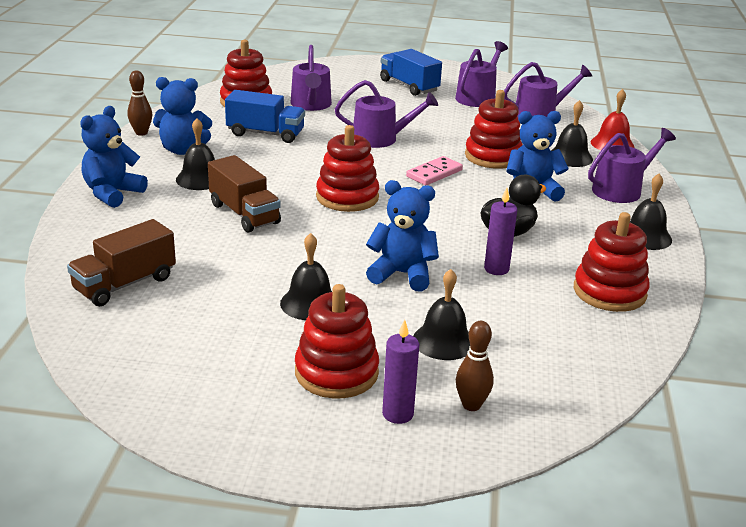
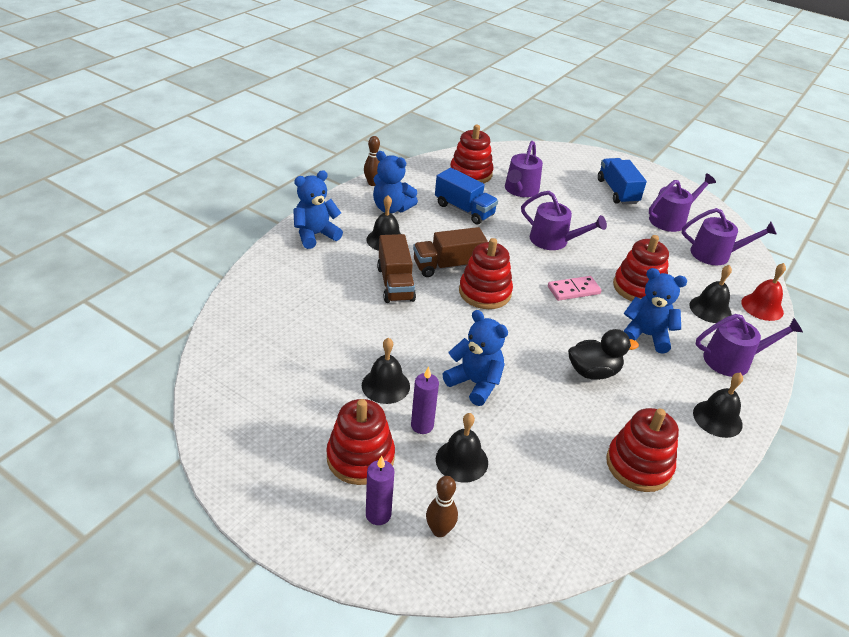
camera: 25 degrees right, 10 degrees up
(125, 284) = (270, 321): brown truck -> brown truck (447, 266)
(496, 269) = (556, 405): purple candle -> purple candle (422, 425)

